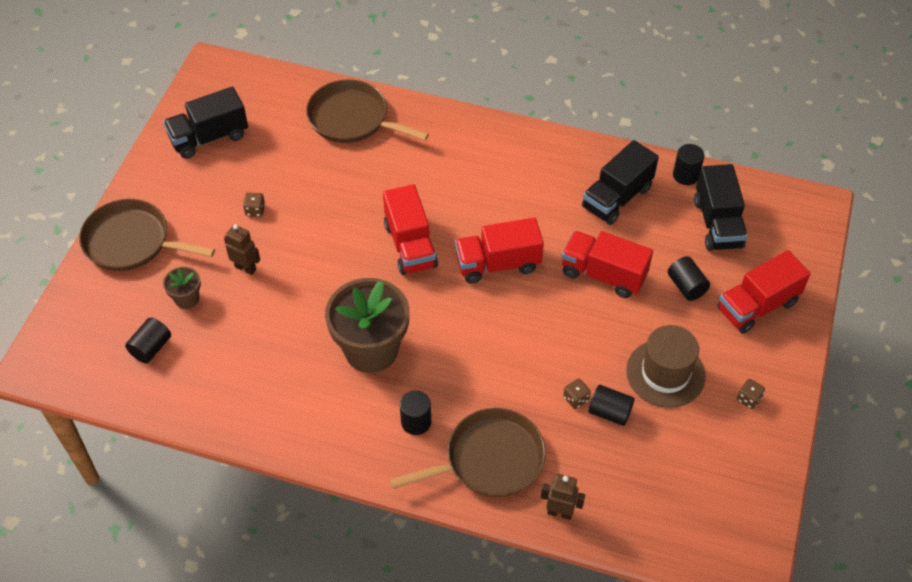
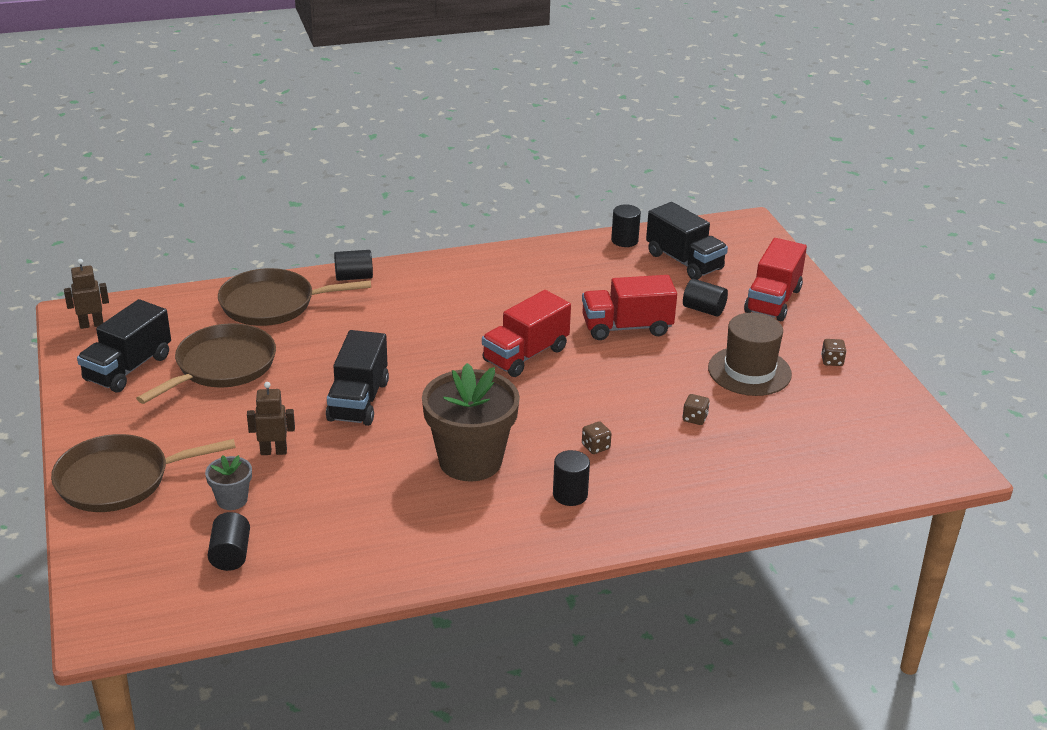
camera: 35 degrees left, 20 degrees down
(187, 299) = (232, 500): brown flower pot -> grey flower pot
(255, 210) = (238, 405): brown dice -> brown dice (595, 447)
(410, 245) = (428, 372): red truck -> none
(489, 459) = (666, 492): brown pan -> brown pan (222, 366)
(559, 512) = (767, 501): brown robot -> brown robot (91, 324)
(610, 412) = (733, 415): black cylinder -> black cylinder (354, 277)
(617, 198) = (582, 274): black truck -> black truck (358, 401)

